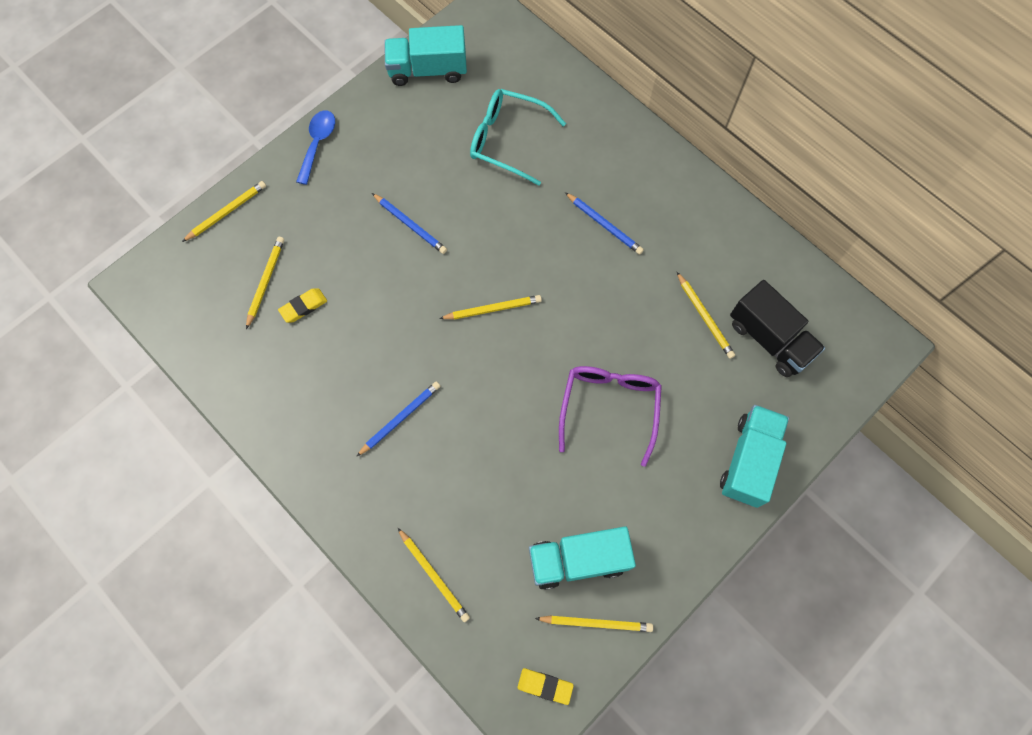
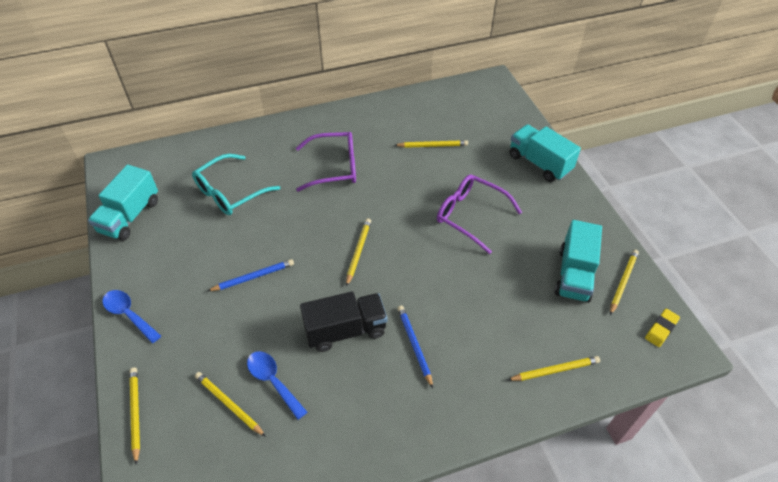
camera: 65 degrees left, 20 degrees down
(303, 307) = (273, 381): yellow eraser -> blue spoon
(604, 225) = (335, 167): blue pencil -> purple glasses
(769, 339) = (464, 124): black truck -> black truck (345, 330)

